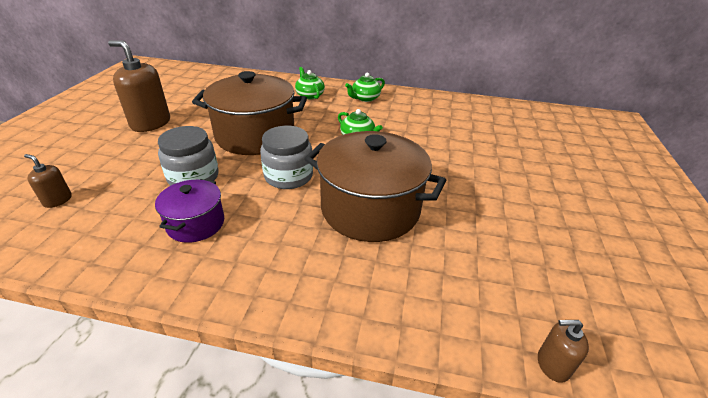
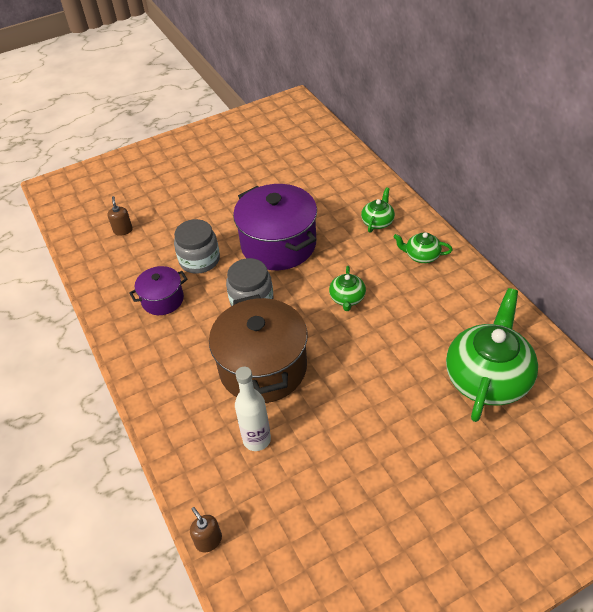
camera: 55 degrees right, 10 degrees up
(150, 123) = (229, 187): brown soap dispenser -> none
(255, 135) = (278, 245): brown pot -> purple pot
(448, 256) = (257, 439): none -> white bottle
(497, 129) = (487, 378): none -> green teapot

